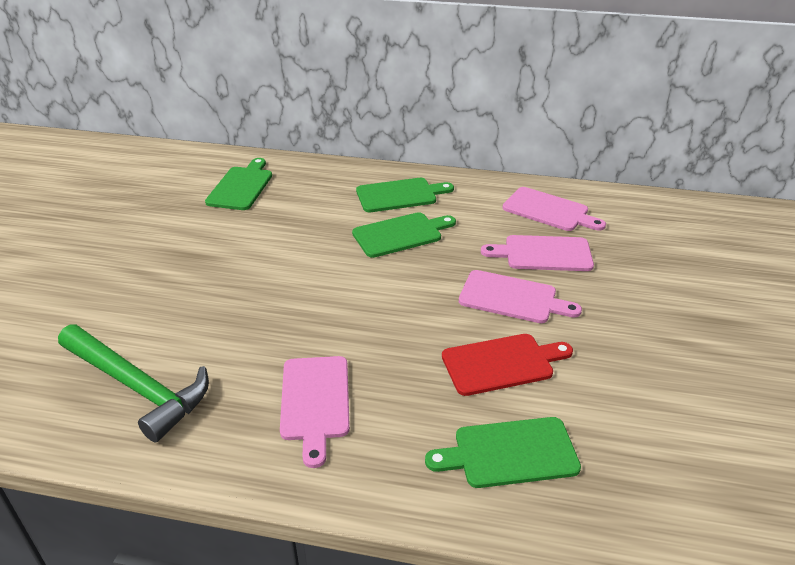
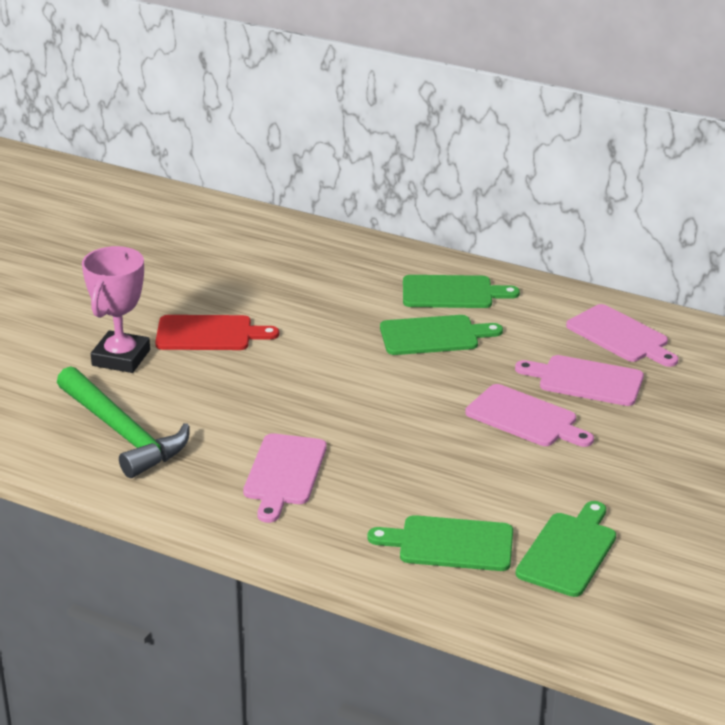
camera: 15 degrees right, 5 degrees down
(122, 303) = (121, 358): none -> pink trophy
(241, 186) = (273, 257): green cutting board -> green cutting board (569, 551)
(502, 364) = (481, 474): red cutting board -> red cutting board (209, 334)

